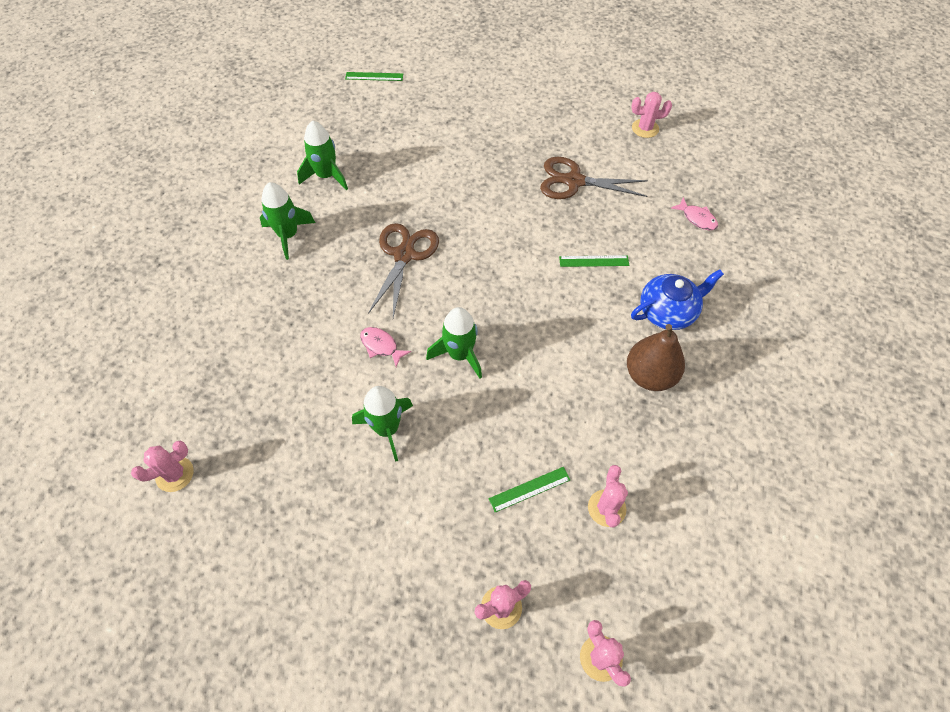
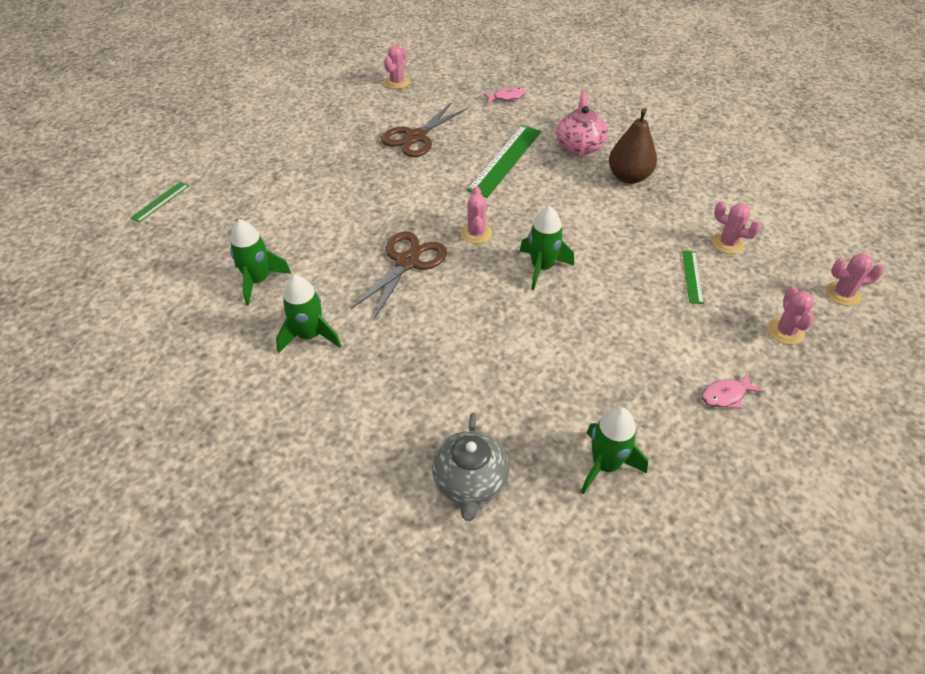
camera: 60 degrees left, 10 degrees down
(175, 474) = (546, 526): pink cactus -> pink cactus (476, 233)
(195, 404) = (470, 482): none -> grey teapot
(381, 346) = (498, 314): pink fish -> pink fish (726, 395)
(387, 429) = (588, 341): green rocket -> green rocket (605, 465)
(404, 255) = (407, 262): brown scissors -> brown scissors turned 75 degrees clockwise
(594, 261) = (505, 160): green ruler -> green ruler, size x1.97
(667, 312) = (579, 145): blue teapot -> pink teapot

